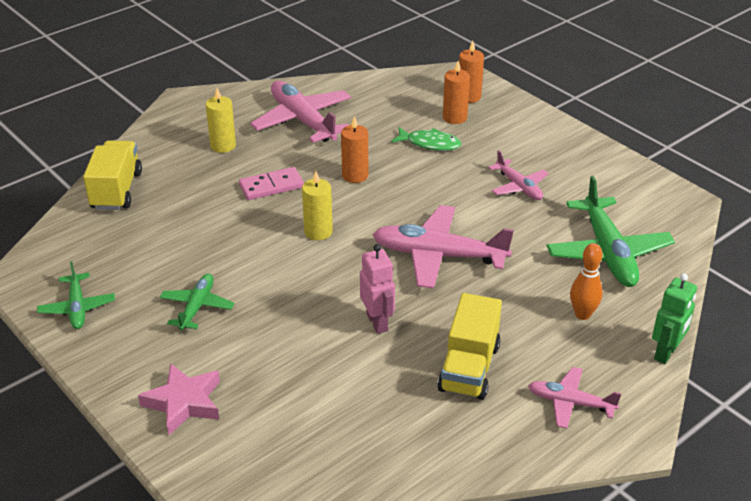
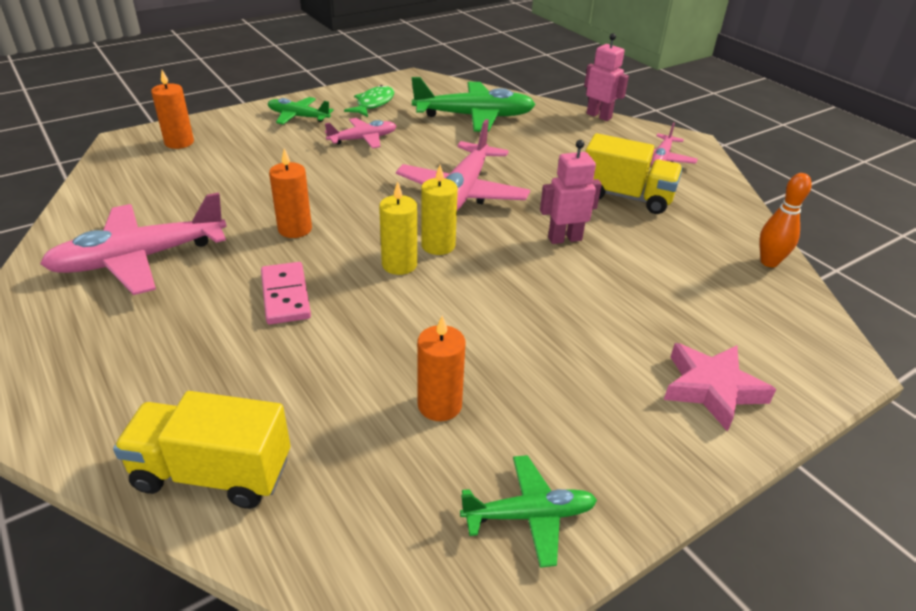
camera: 85 degrees left, 0 degrees up
(197, 307) = (534, 374): green plane -> green plane (298, 117)
(223, 146) = (152, 338): yellow candle -> yellow candle (438, 245)
(430, 144) = (258, 175): green fish -> green fish (373, 104)
(455, 117) = (215, 155): orange candle -> orange candle (439, 405)
(582, 314) = (554, 138): orange bowling pin -> orange bowling pin (769, 262)
(666, 353) = (599, 116): green robot -> pink robot

